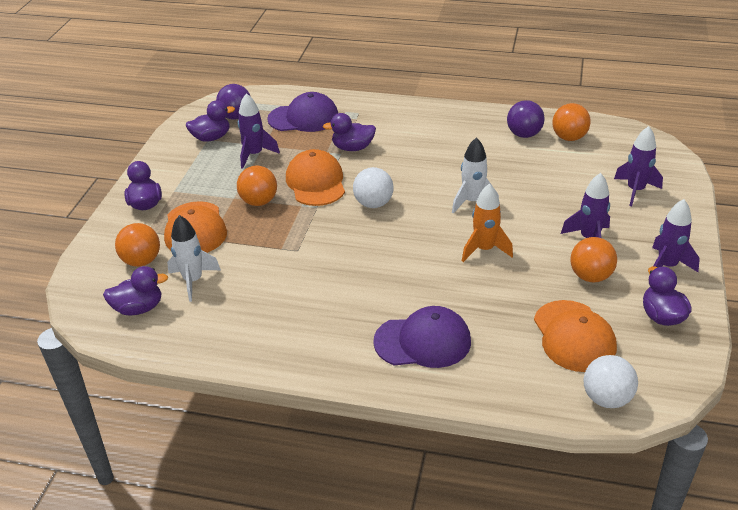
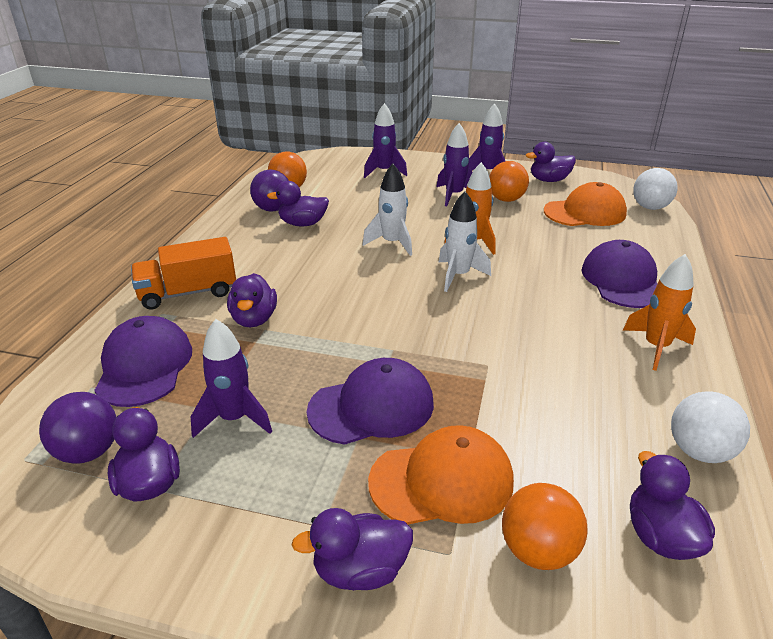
camera: 90 degrees left, 5 degrees down
(193, 281) = (575, 470): white rocket -> white rocket (458, 276)
(259, 201) = (371, 407): orange ball -> purple cap
(316, 182) = (331, 351): orange cap -> none
(316, 343) = (656, 347): none -> orange rocket
(373, 204) = (389, 304): white ball -> white ball (699, 451)
(384, 118) = (188, 293): none -> orange truck
(499, 152) = (303, 224): none -> purple duck

